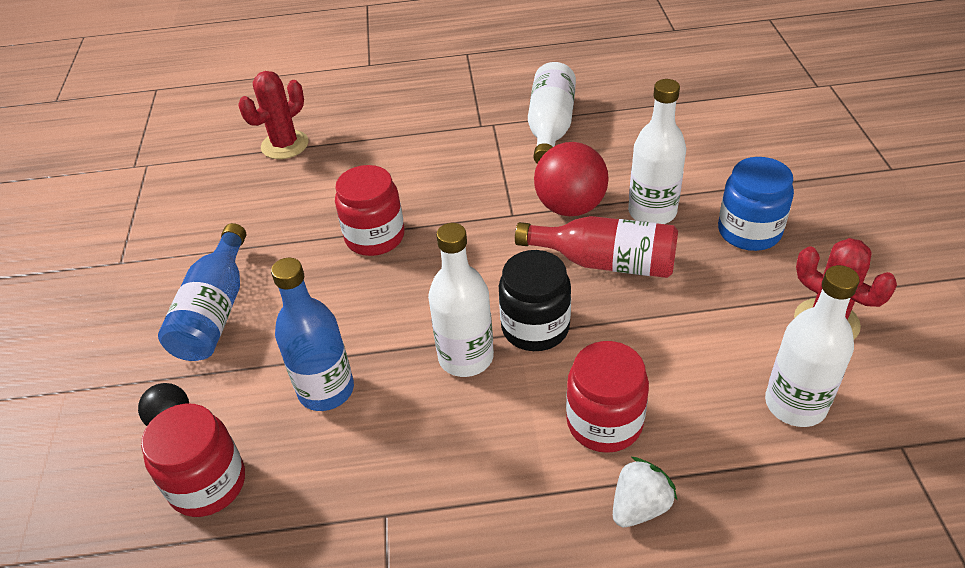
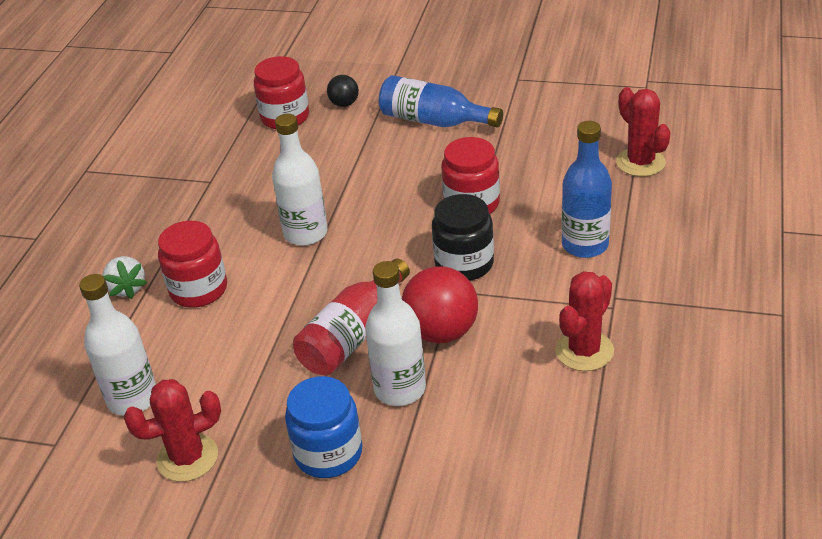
camera: 110 degrees right, 5 degrees down
(326, 390) = (323, 166): blue bottle -> blue bottle (585, 245)
(535, 327) = (309, 275): black jar -> black jar (464, 264)
(550, 128) = (584, 351): white bottle -> red cactus

